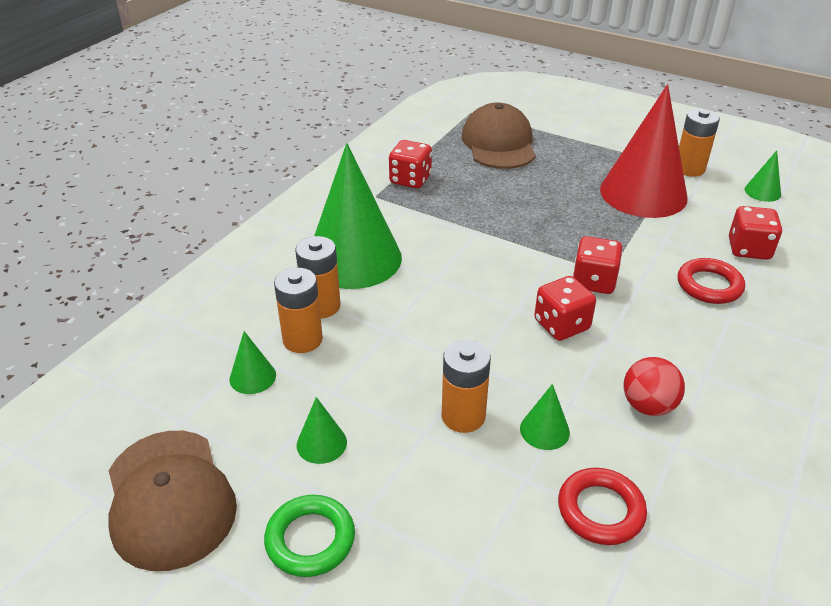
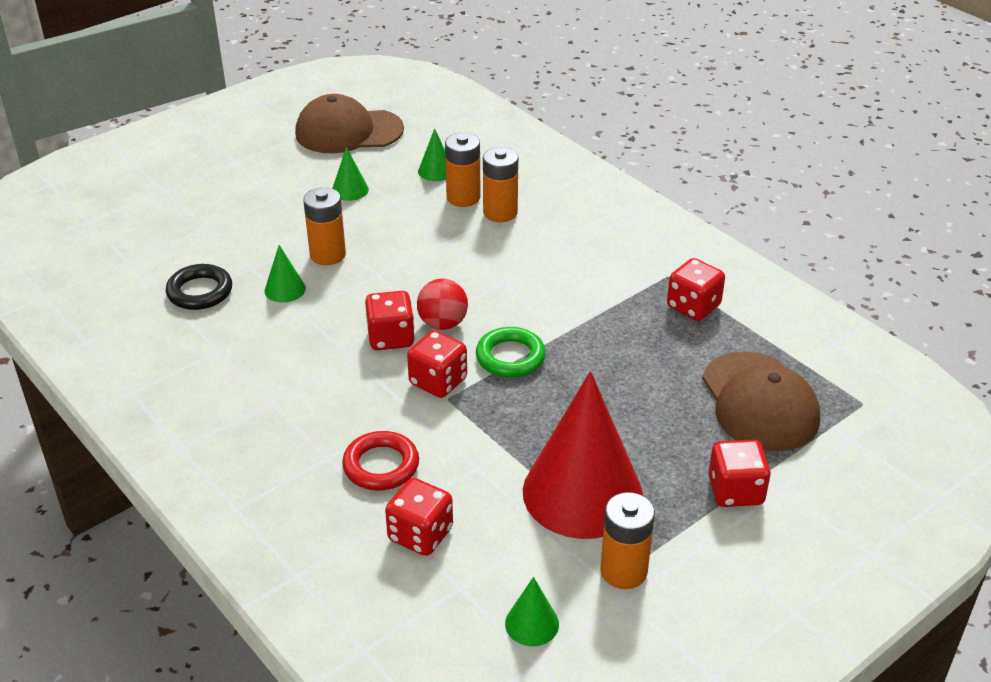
camera: 110 degrees right, 0 degrees up
(310, 539) = (278, 174): green ring -> green ring (510, 357)
(354, 258) = (560, 241): green cone -> none
(499, 143) = (759, 402): brown cap -> brown cap turned 60 degrees clockwise
(587, 142) = (735, 491): none -> red dice
(600, 510) = (200, 292): red ring -> black ring
(648, 406) = (266, 352): red ball -> red ball (443, 324)

